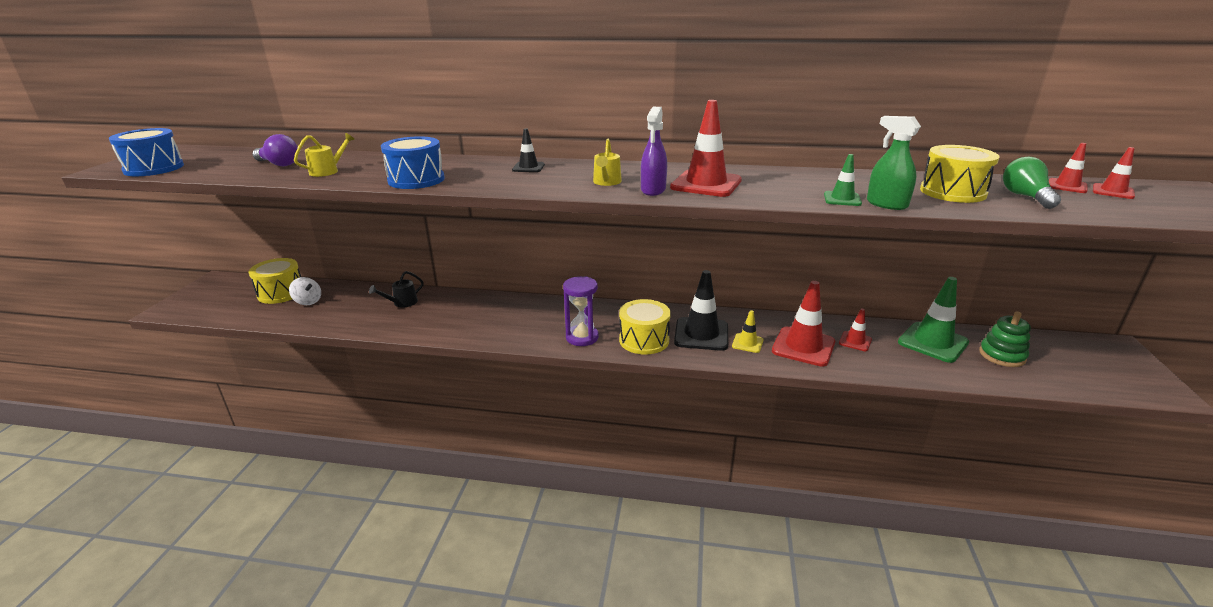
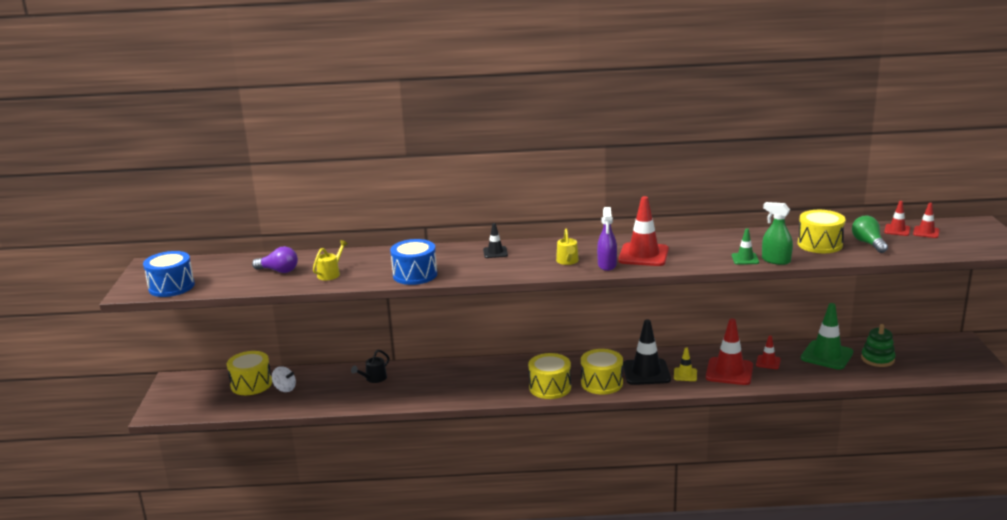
camera: 10 degrees left, 5 degrees down
(582, 337) = (550, 387): purple hourglass -> yellow drum

